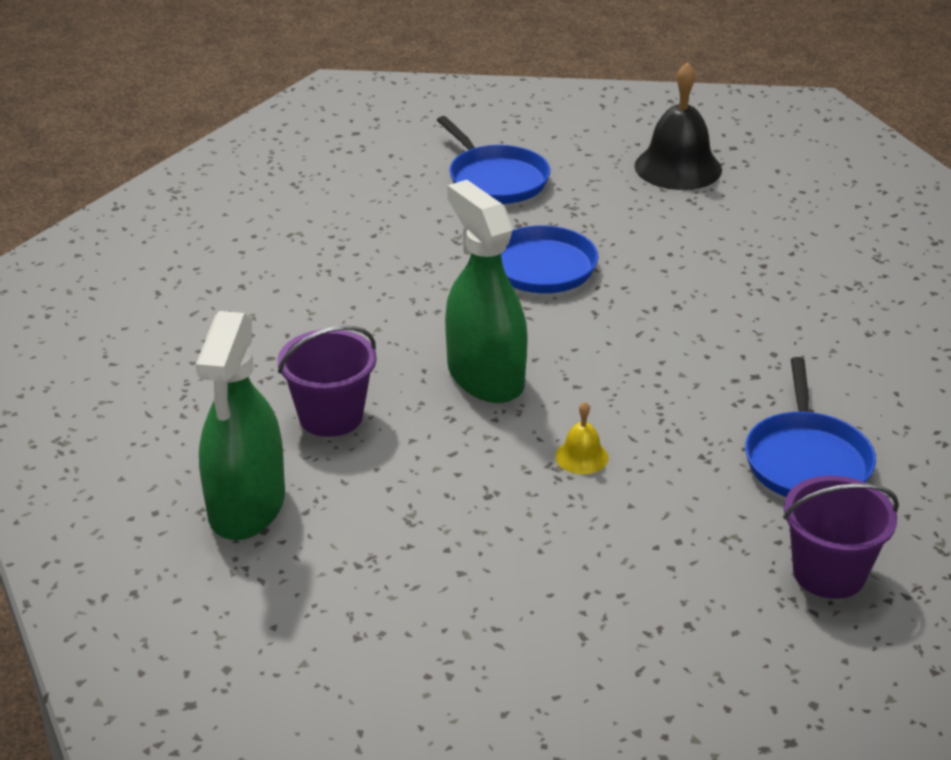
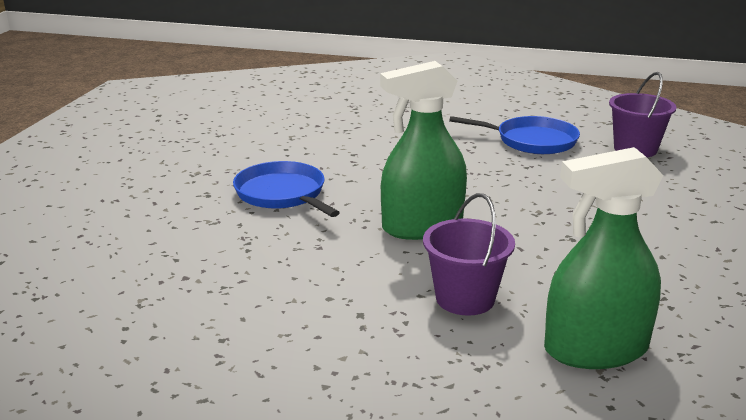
camera: 80 degrees left, 10 degrees down
(247, 506) = (595, 349): green spray bottle -> green spray bottle turned 150 degrees clockwise
(496, 179) = (127, 197): blue pan -> none
(581, 457) = (526, 202): yellow bell -> none
(678, 167) = (170, 133): black bell -> none

